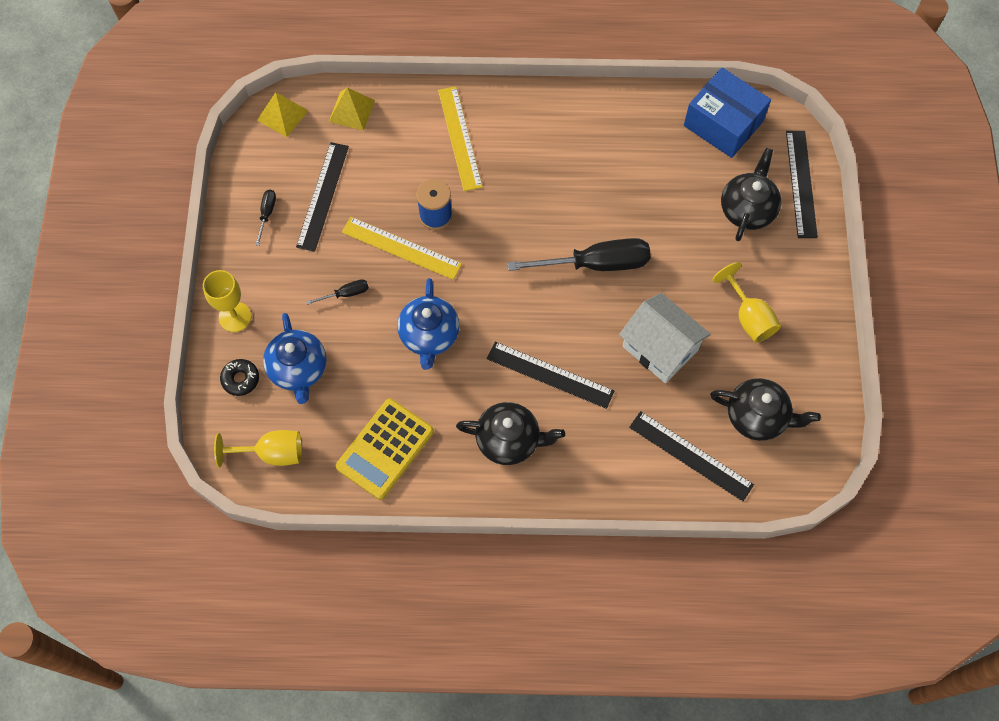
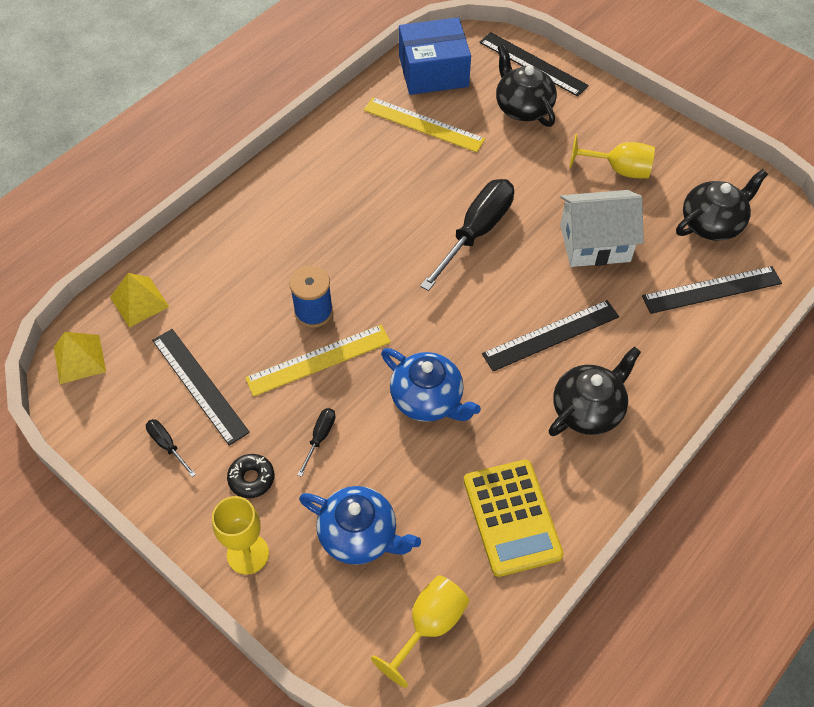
camera: 50 degrees left, 10 degrees down
(240, 379) = (321, 597): black donut -> black donut (251, 479)
(459, 138) = (257, 242): yellow ruler -> yellow ruler (423, 125)

